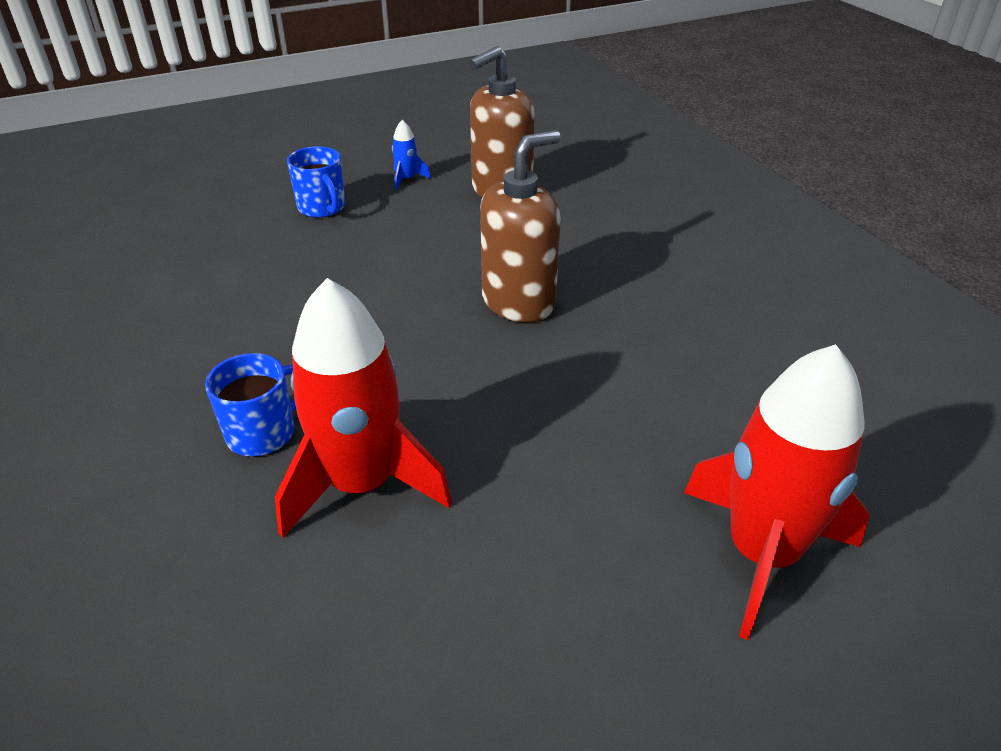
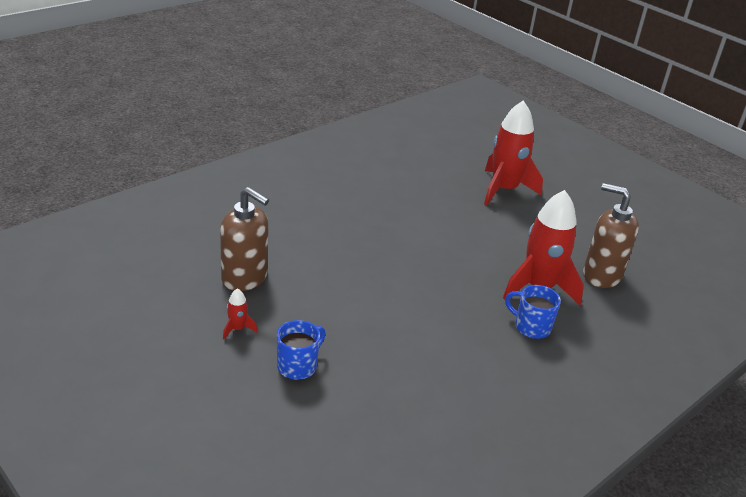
camera: 110 degrees left, 5 degrees down
(407, 179) = (237, 329): blue rocket -> red rocket
(519, 302) = (379, 257): brown soap dispenser -> brown soap dispenser (601, 275)

